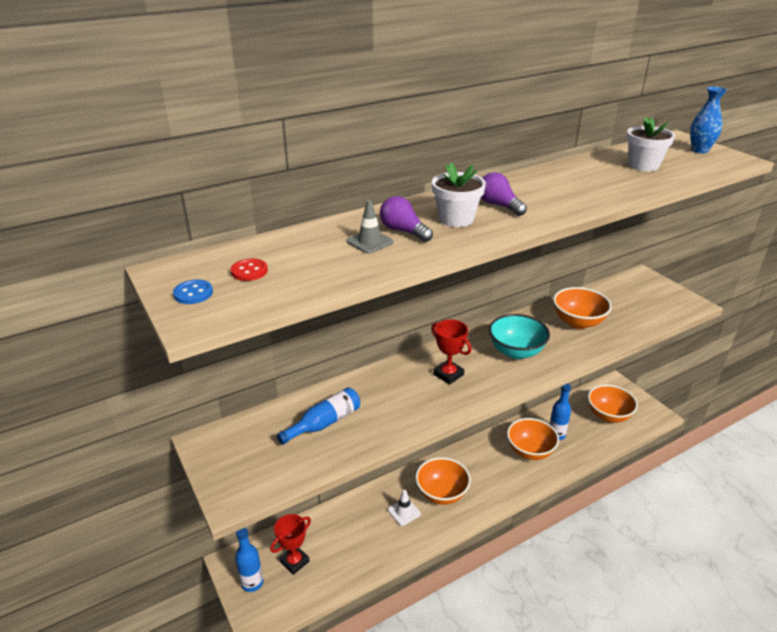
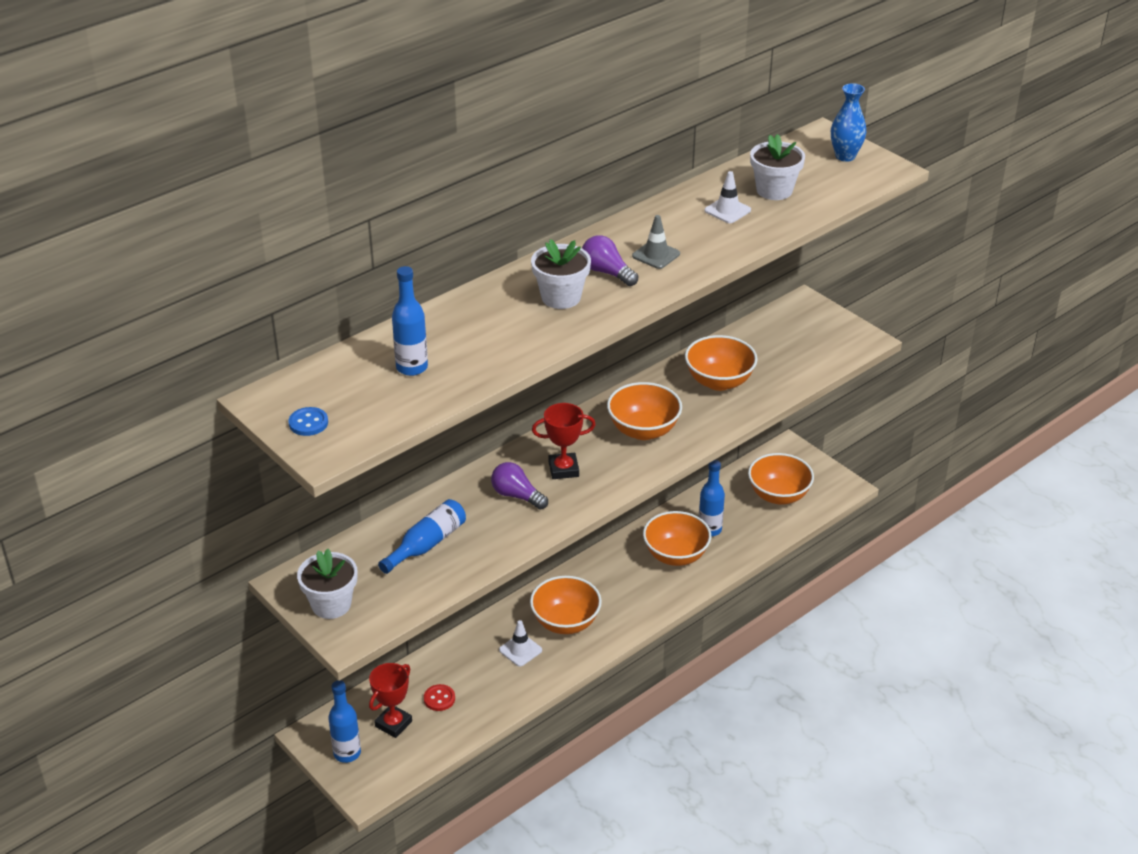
camera: 10 degrees left, 5 degrees up
(229, 466) = (331, 604): none -> white flower pot
(249, 271) = (355, 390): red button -> red button (439, 699)
(308, 258) = (412, 367): none -> blue bottle
(370, 242) = (472, 339): grey traffic cone -> grey traffic cone (656, 255)
(403, 231) = (505, 321): purple light bulb -> purple light bulb (517, 496)
(448, 374) = (563, 469): red trophy -> red trophy turned 45 degrees counterclockwise
(516, 352) = (643, 430): turquoise bowl -> orange bowl
(604, 174) = (727, 210): none -> white traffic cone

